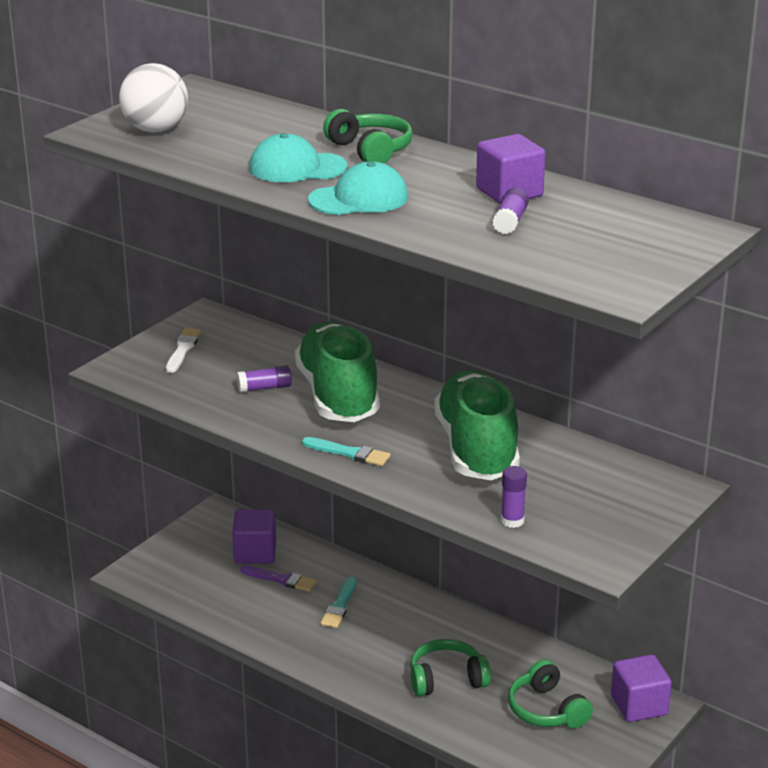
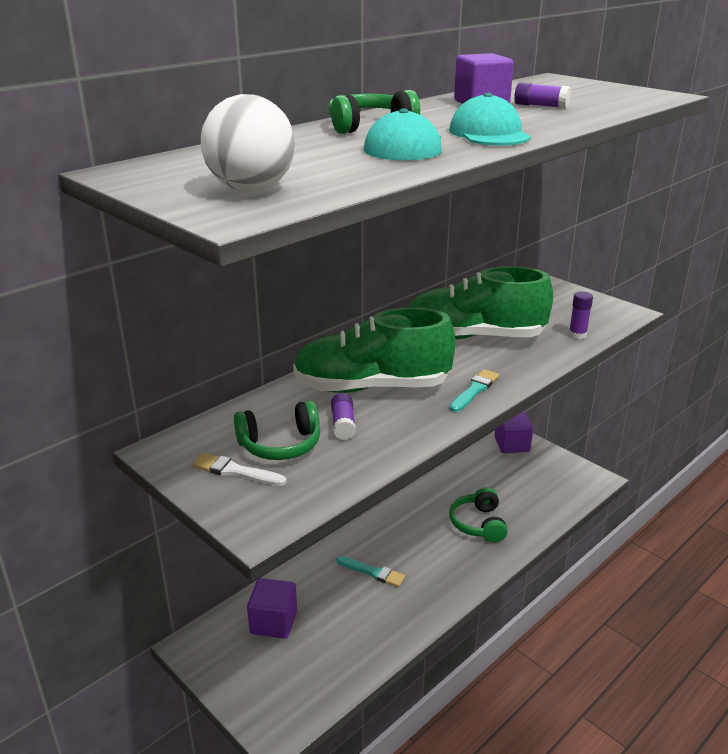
camera: 80 degrees left, 0 degrees up
(281, 579) = (323, 607): purple brush -> none
(546, 710) = (515, 482): green headphones -> green headphones (280, 445)

